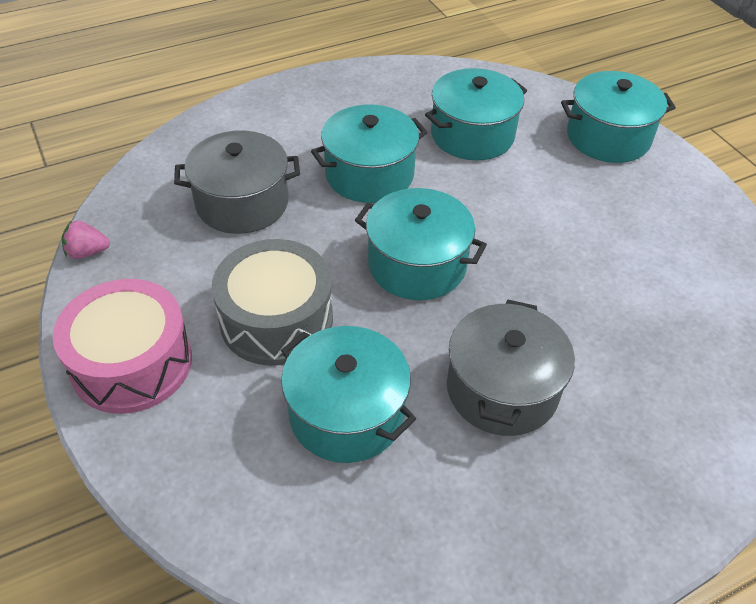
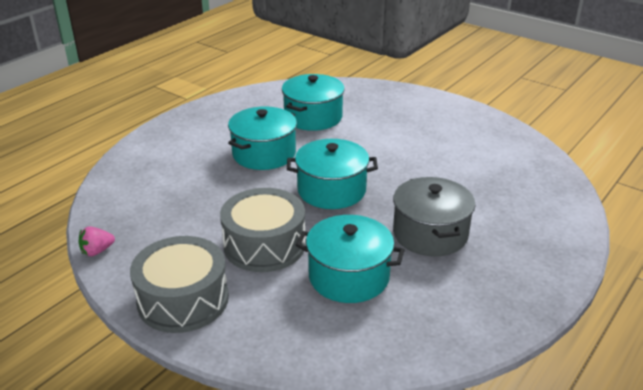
camera: 25 degrees left, 15 degrees down
(132, 363) = (183, 299): pink drum -> grey drum
(242, 203) = (189, 192): grey pot -> none
(608, 137) = (394, 98): turquoise pot -> none

